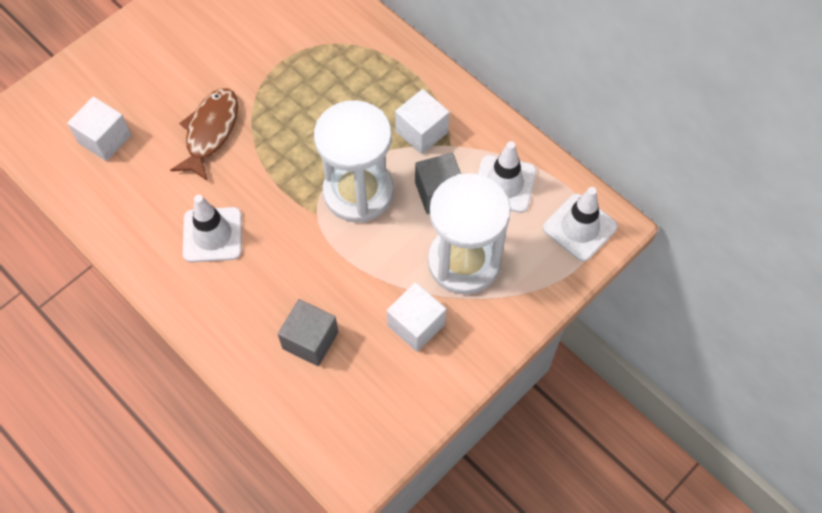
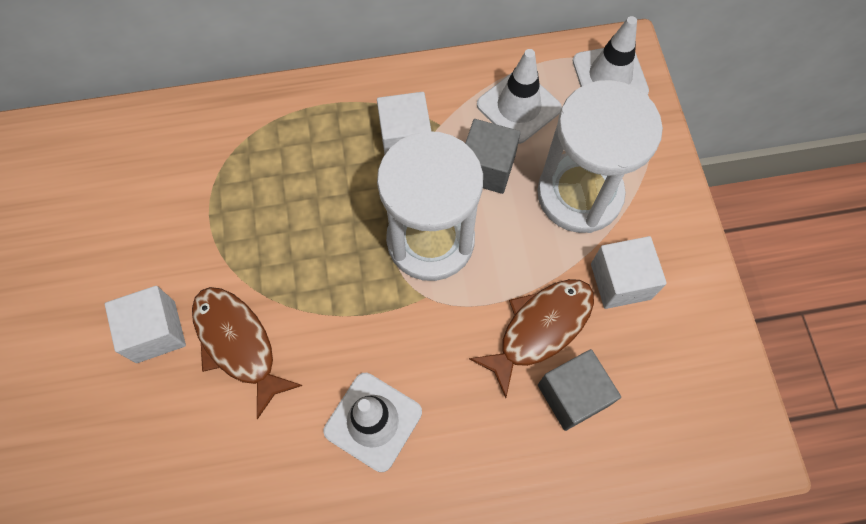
camera: 55 degrees left, 5 degrees up
(105, 139) = (150, 471): white cube -> white cube (155, 331)
(343, 294) = (540, 329): none -> brown fish

